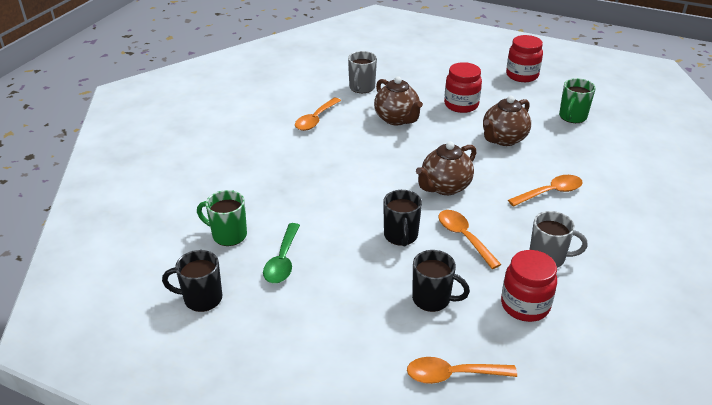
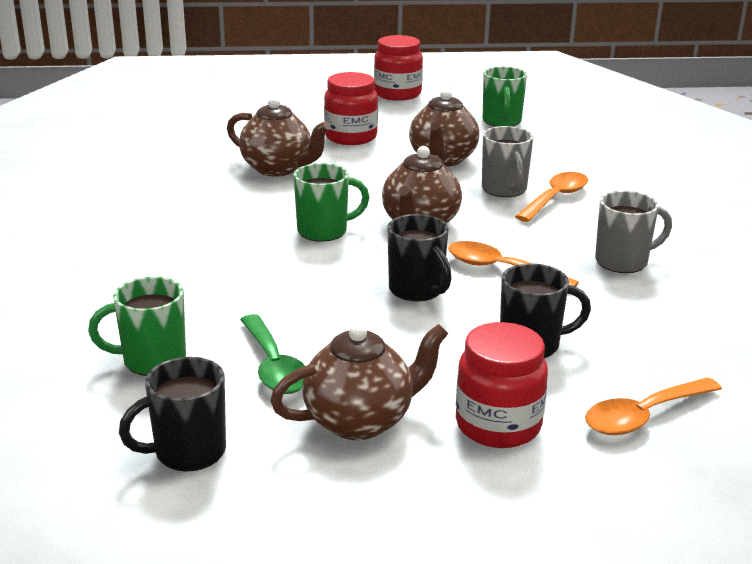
camera: 30 degrees left, 10 degrees down
(296, 313) = (360, 421): none -> brown teapot
(316, 119) = (155, 194): orange spoon -> none
(361, 88) = (190, 146): grey mug -> grey mug (504, 190)
(385, 175) = (324, 231): none -> green mug
(525, 305) = (649, 316): red jar -> red jar (498, 425)

